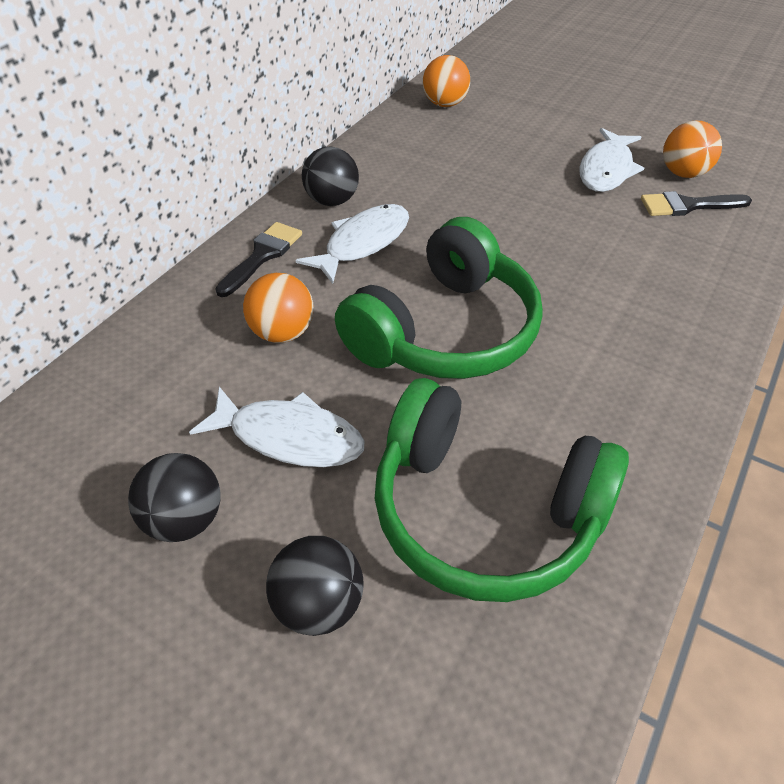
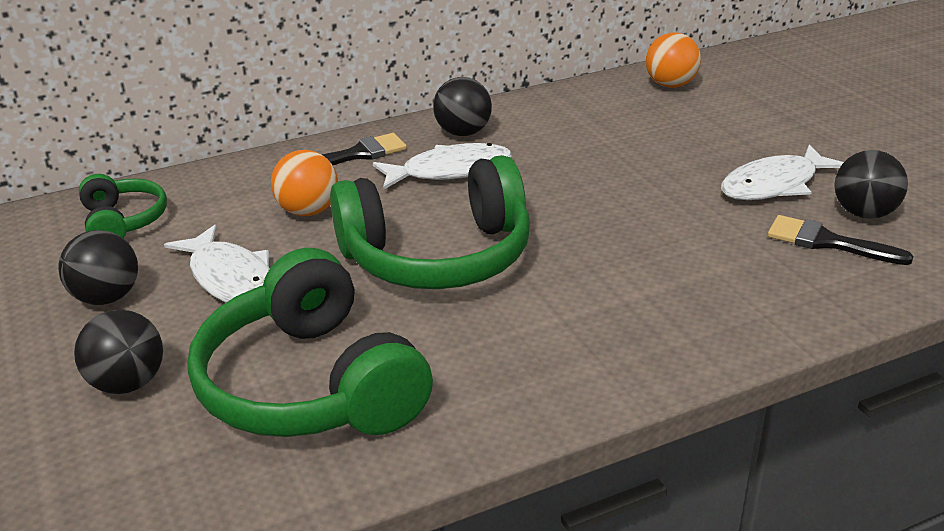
camera: 35 degrees right, 15 degrees down
(102, 423) = (123, 222): none -> green headphones
(683, 173) = (864, 213): orange ball -> black ball

